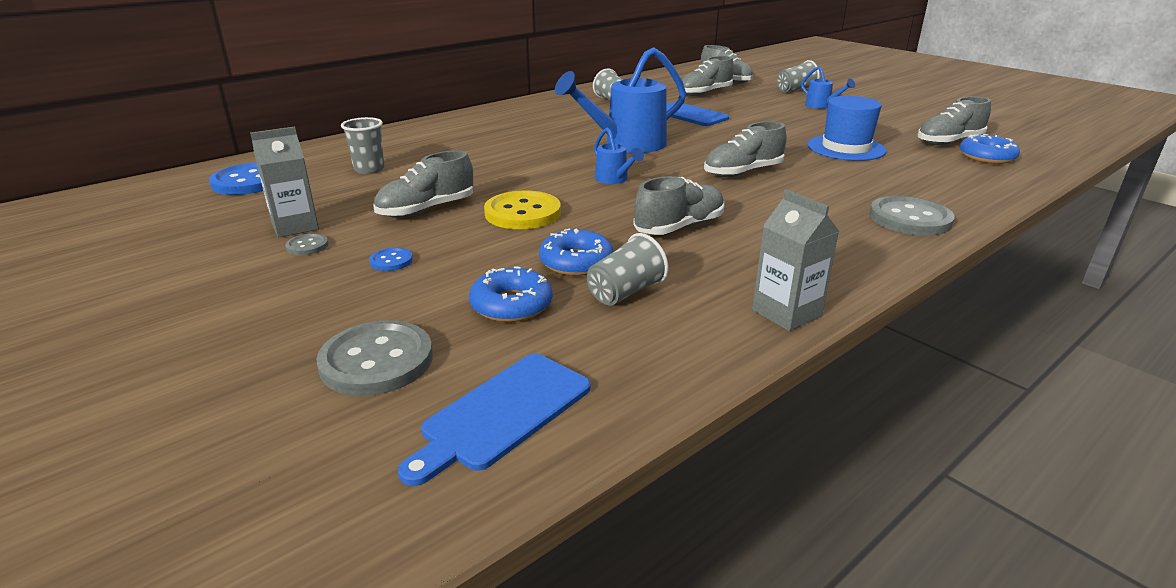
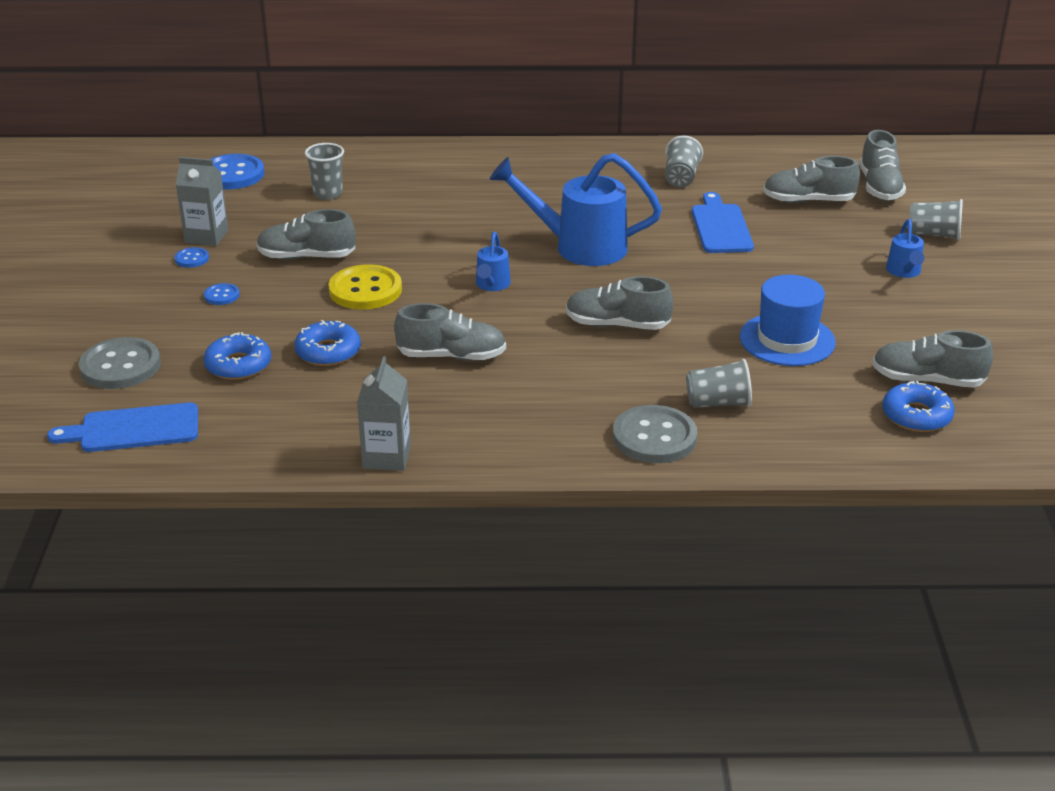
camera: 40 degrees right, 5 degrees up
(307, 246) = (192, 259): grey button -> blue button
(625, 292) = (317, 390): grey cup -> grey cup (718, 403)

